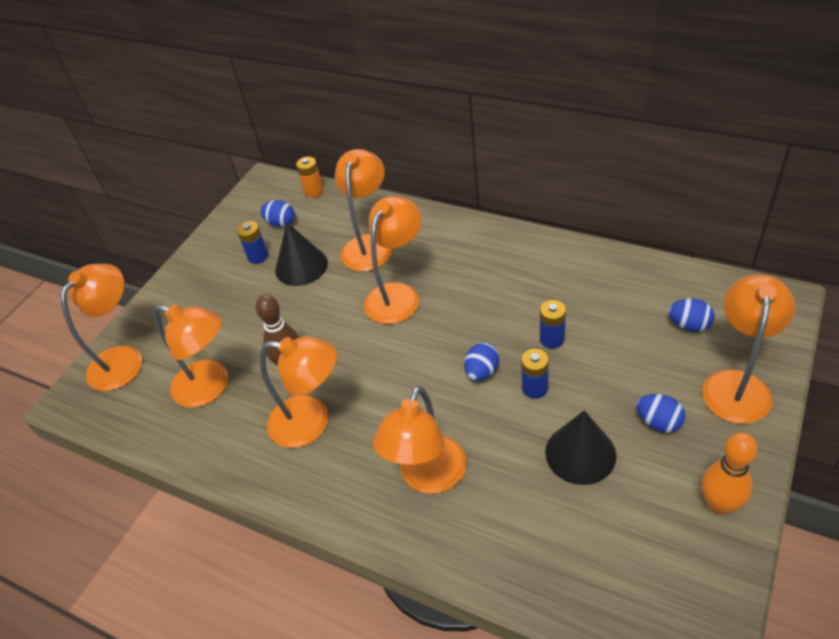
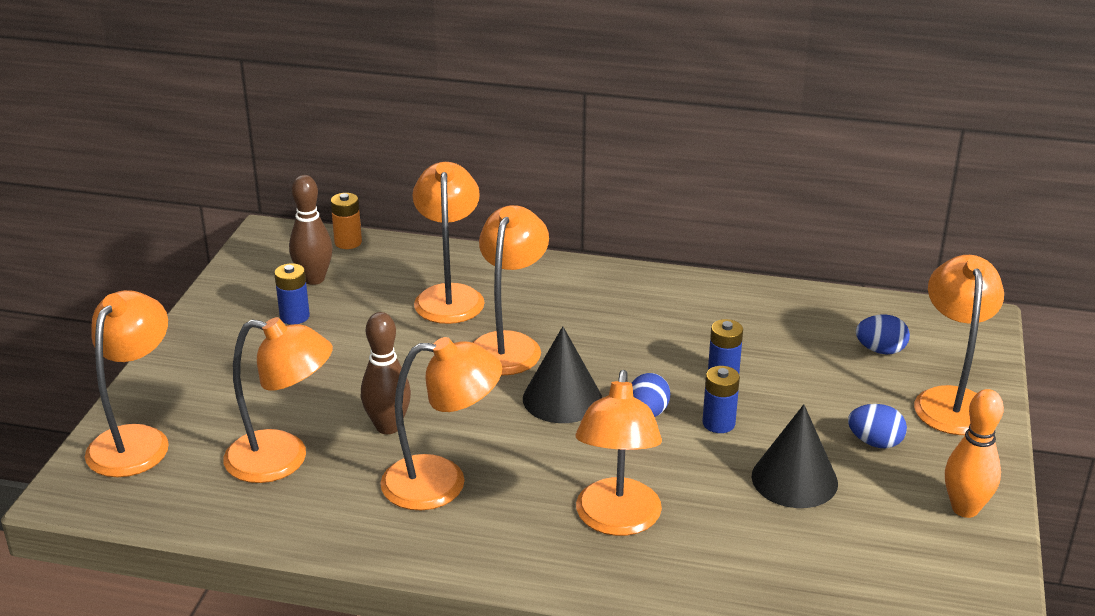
camera: 20 degrees left, 15 degrees down
(281, 223) = (314, 279): blue egg -> brown bowling pin
(301, 266) = (362, 323): black cone -> black cone (562, 398)

